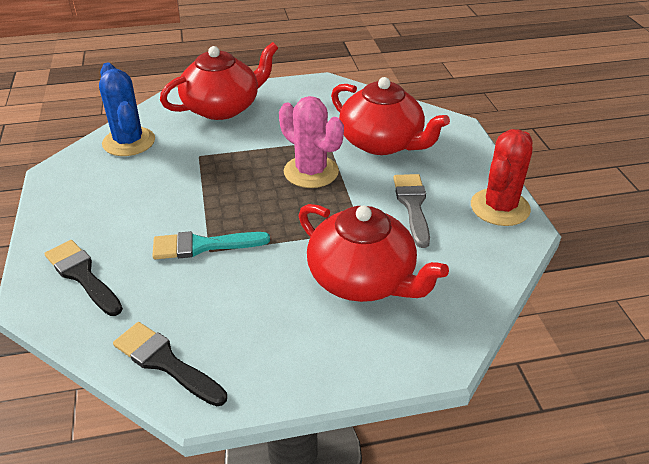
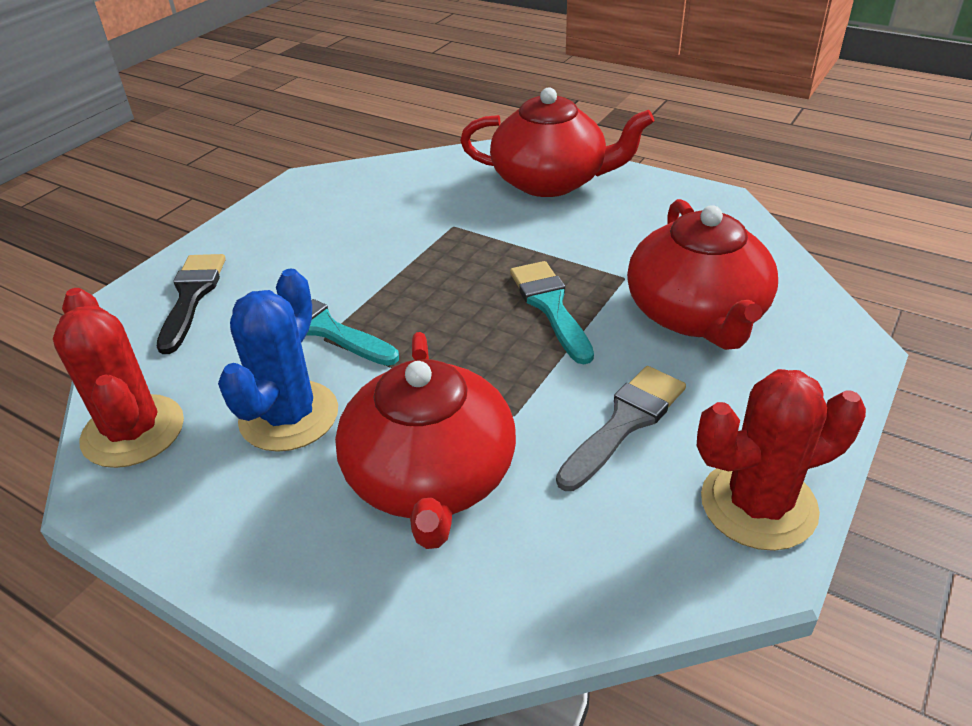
camera: 45 degrees right, 0 degrees up
(129, 142) = (406, 179): blue cactus -> blue cactus (289, 416)
(165, 362) = (133, 431): black brush -> red cactus
(311, 172) = (550, 306): pink cactus -> turquoise brush

